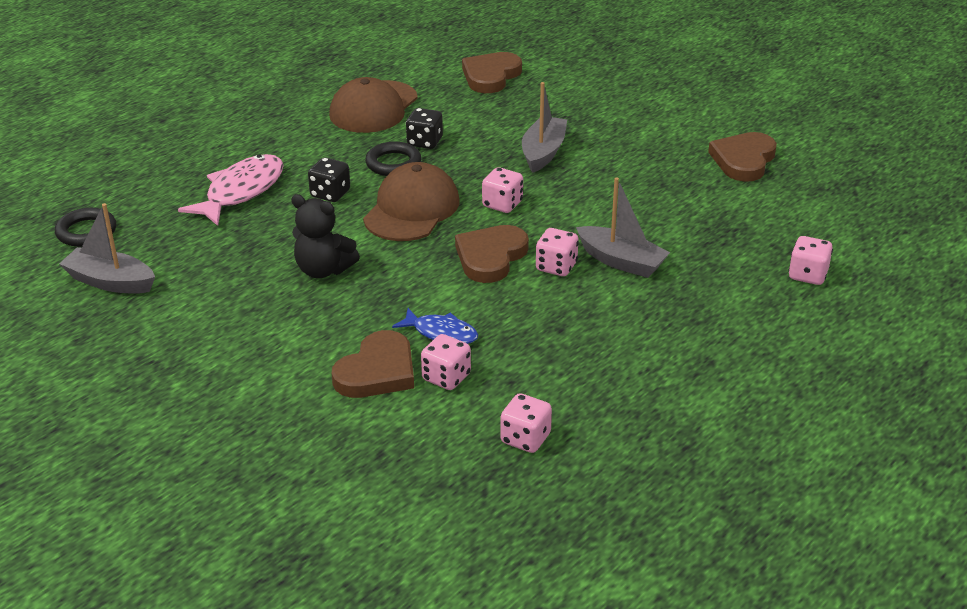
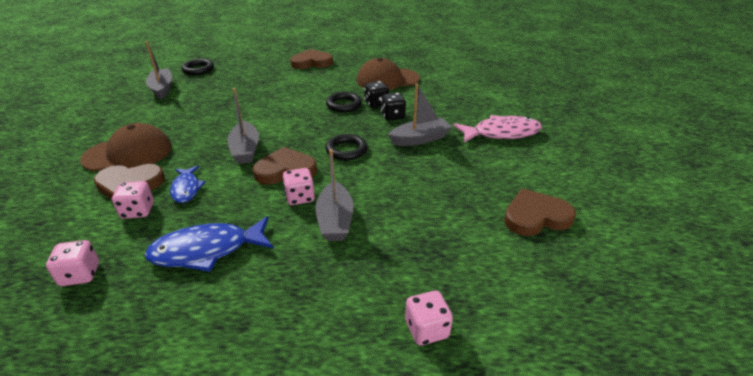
camera: 50 degrees right, 0 degrees up
(241, 191) = (268, 83): pink fish -> pink fish (501, 133)
(323, 270) = (220, 129): black teddy bear -> none
(330, 194) = (293, 102): black dice -> black dice (393, 116)
(406, 268) = (245, 150): none -> grey boat
(412, 209) = (306, 127): brown cap -> brown cap (128, 153)
(491, 76) = (470, 93): brown heart -> brown heart (312, 62)
(502, 204) = (346, 150): pink dice -> black ring
(578, 350) = (207, 250): none -> blue fish

